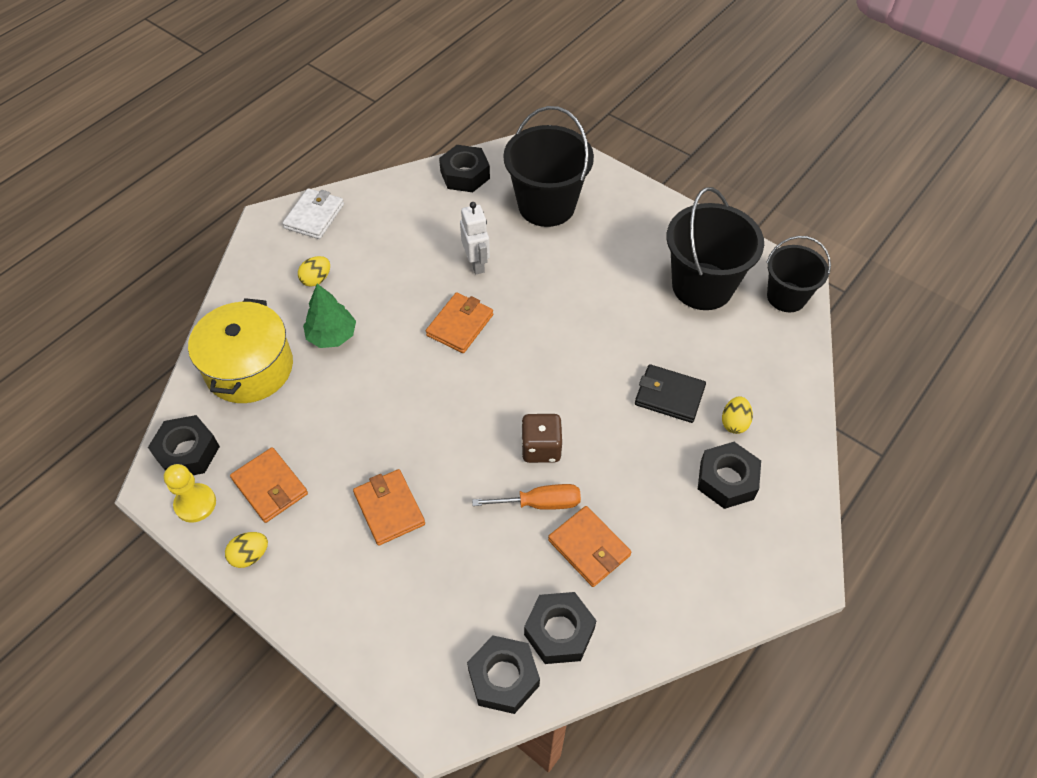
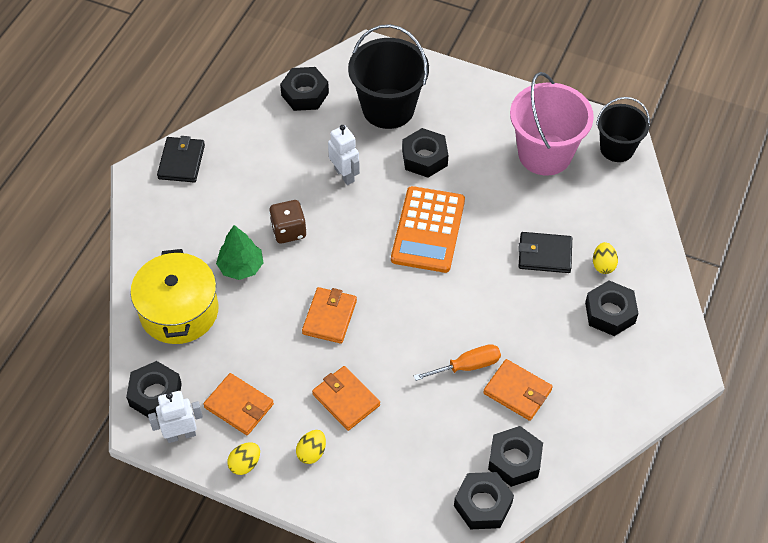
camera: 15 degrees left, 0 degrees up
(195, 504) = (181, 434): yellow pawn -> white robot
(314, 216) = (181, 162): white wallet -> black wallet
(316, 279) = (207, 220): yellow egg -> yellow egg (312, 452)
(460, 325) = (349, 233): orange wallet -> orange wallet (329, 317)
(541, 448) = (453, 322): brown dice -> brown dice (289, 231)
(546, 340) = (428, 230): none -> orange calculator
(568, 263) = (424, 158): none -> black nut
(702, 286) = (545, 154): black bucket -> pink bucket

